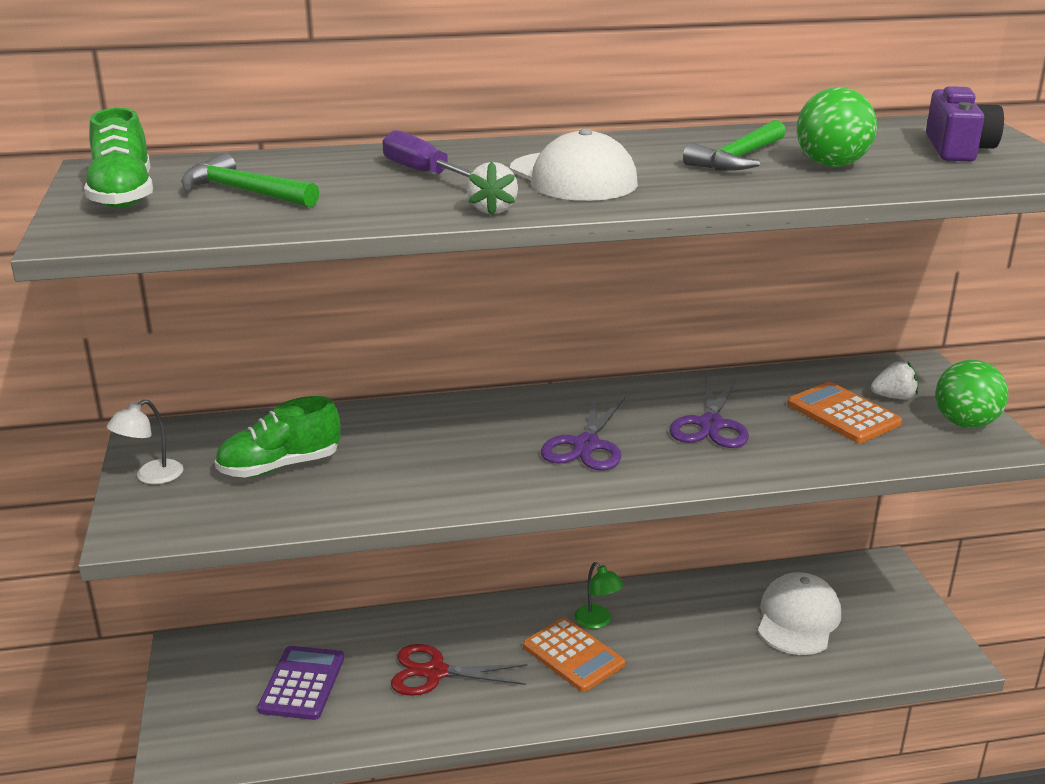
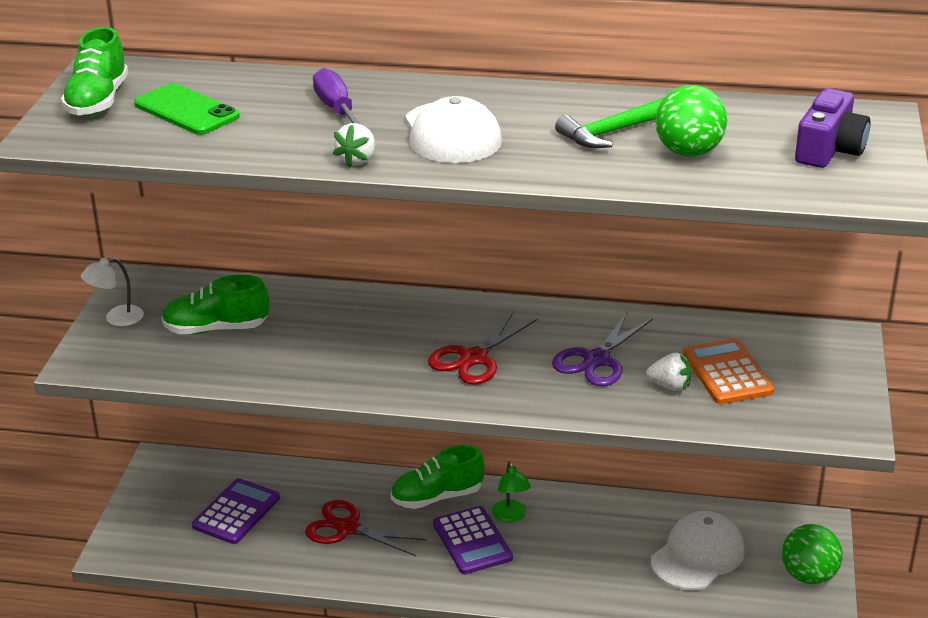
camera: 20 degrees right, 5 degrees up
(244, 192) = (186, 110): green hammer -> green phone
(512, 619) = (437, 497): none -> green shoe
(573, 655) = (472, 541): orange calculator -> purple calculator
(586, 445) = (474, 358): purple scissors -> red scissors
(894, 397) = (791, 365): white strawberry -> white strawberry (670, 386)
(965, 423) = (836, 404): green ball -> green ball (808, 576)

